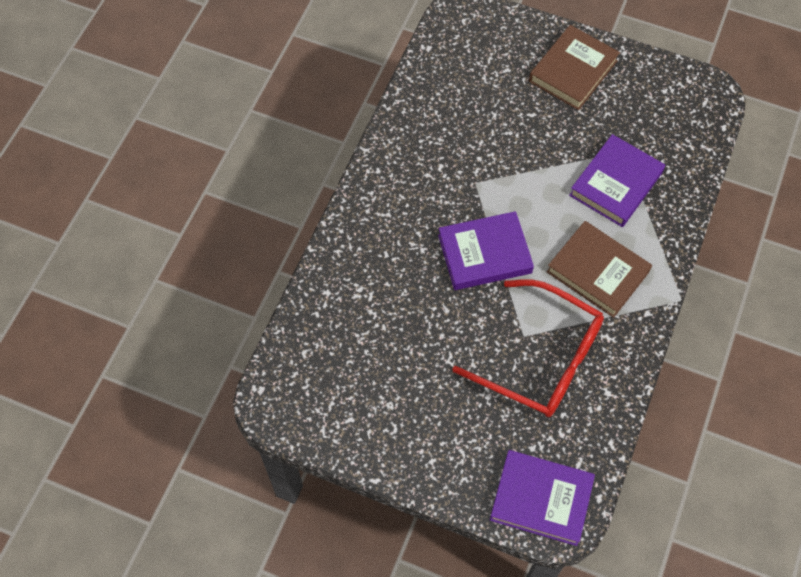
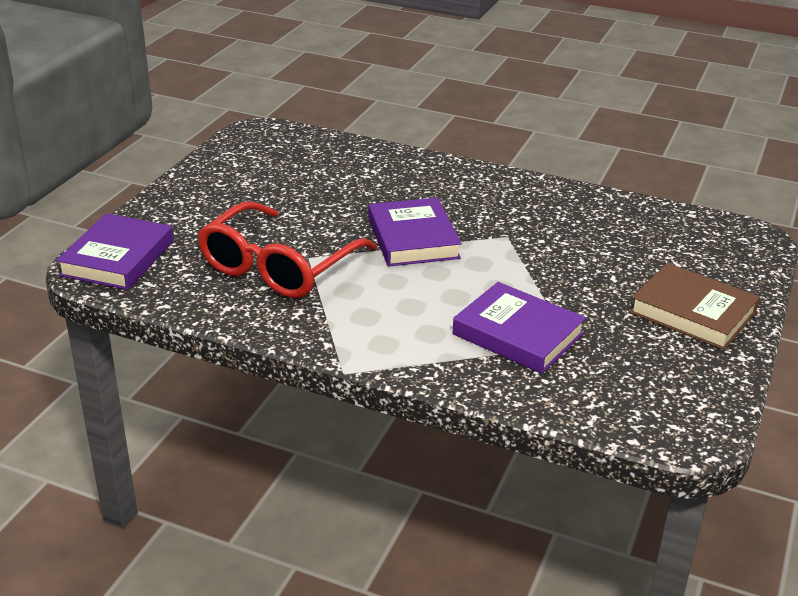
camera: 90 degrees right, 30 degrees down
(597, 272) = (387, 311): brown book -> none

